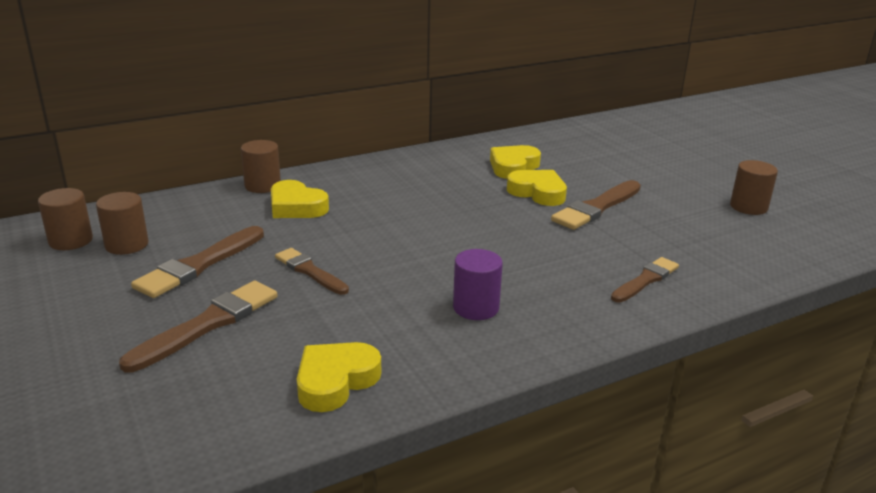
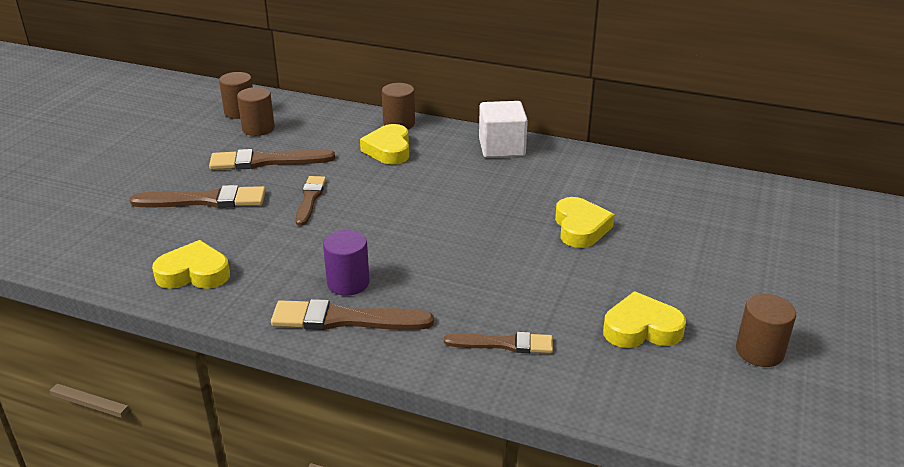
camera: 50 degrees right, 5 degrees up
(382, 169) = (501, 148): none -> white cube
(513, 167) = (609, 196): yellow heart -> yellow heart (641, 328)
(596, 208) = (601, 267): brown brush -> brown brush (345, 319)

